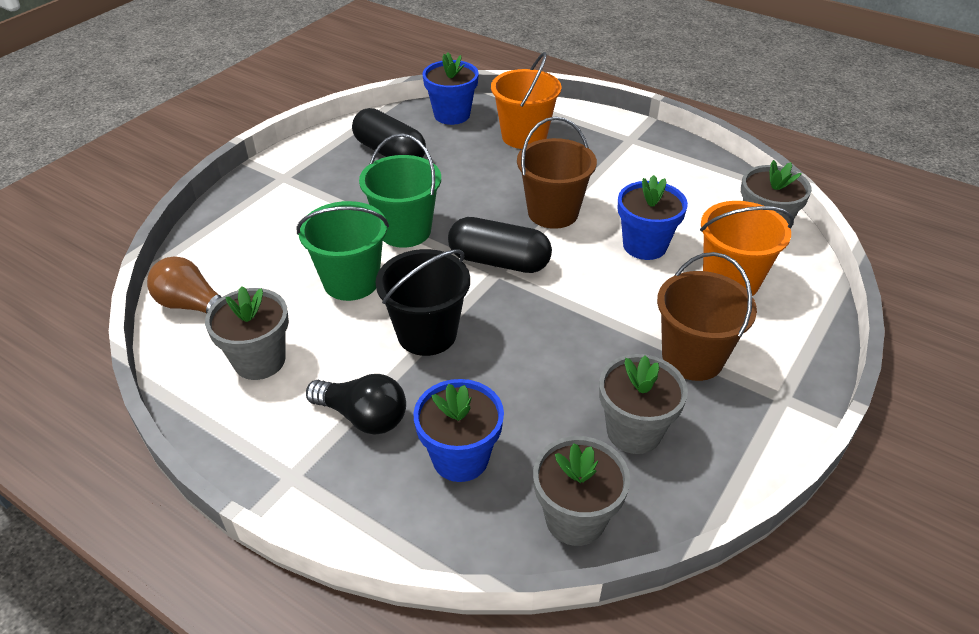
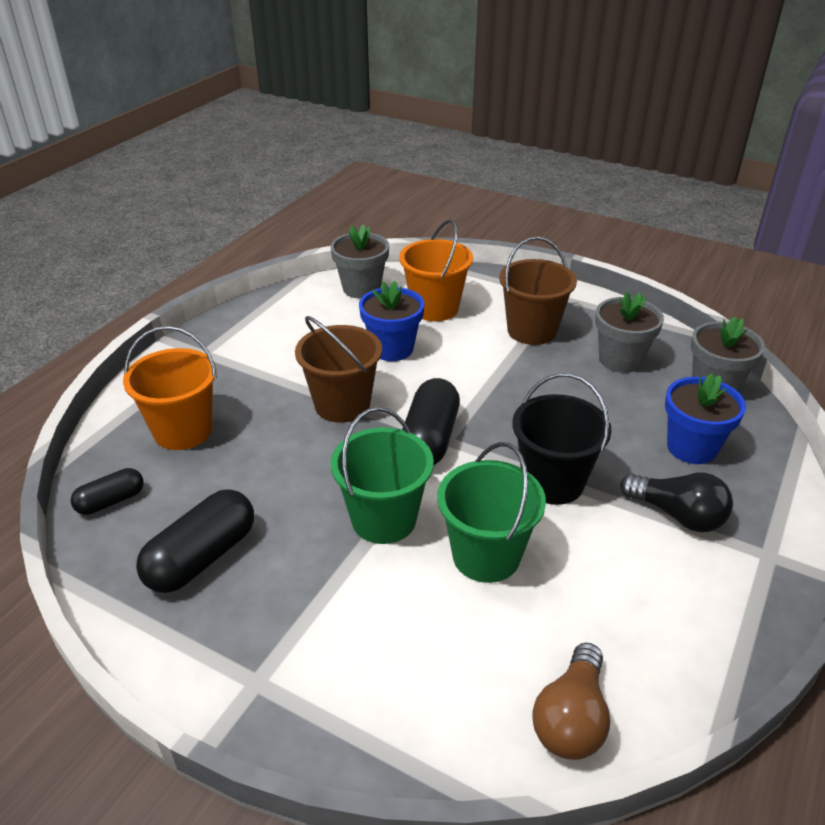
camera: 95 degrees left, 5 degrees down
(259, 361) = (639, 617): grey flower pot -> none
(363, 416) = (677, 515): black light bulb -> black light bulb turned 105 degrees clockwise
(452, 115) = (111, 501): blue flower pot -> black capsule

